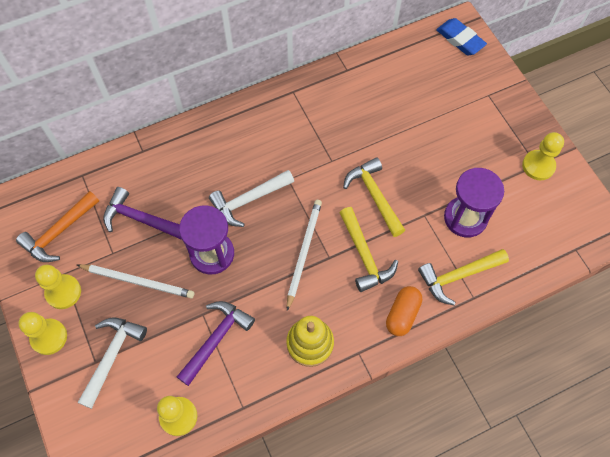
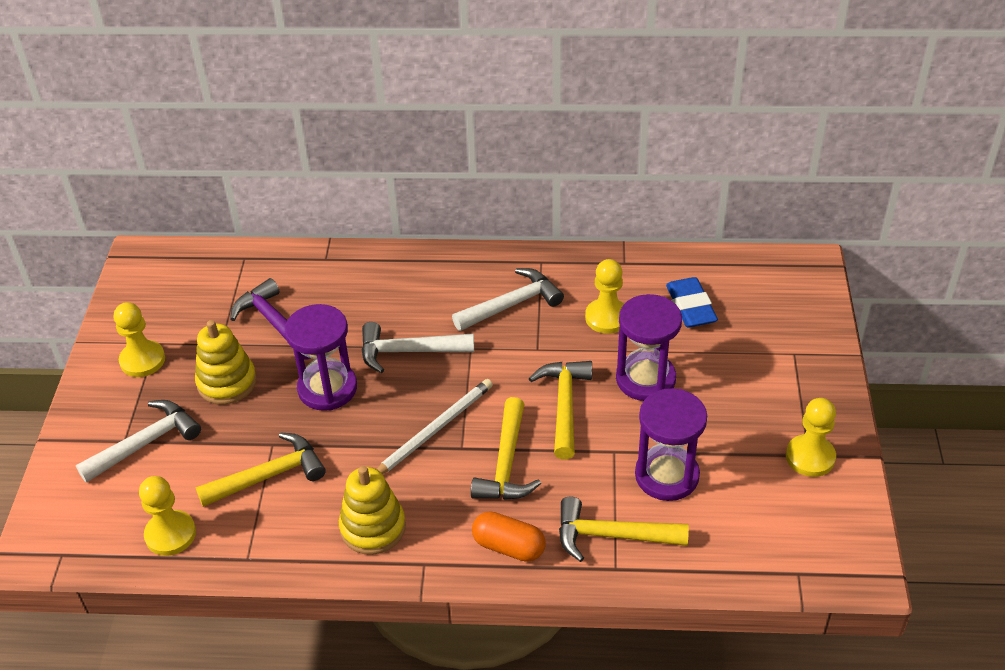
camera: 30 degrees right, 20 degrees down
(49, 337) = (96, 396): yellow pawn -> yellow pawn (607, 317)
(59, 232) = (181, 302): orange hammer -> none
(138, 281) = (227, 382): white pencil -> yellow stacking toy
(216, 339) = (269, 476): purple hammer -> yellow hammer
(294, 133) = (512, 304): none -> white hammer
(402, 314) = (509, 547): orange capsule -> orange capsule turned 60 degrees clockwise
(412, 153) = (645, 379): none -> purple hourglass
(460, 40) = (796, 281): blue eraser -> blue eraser (690, 307)

